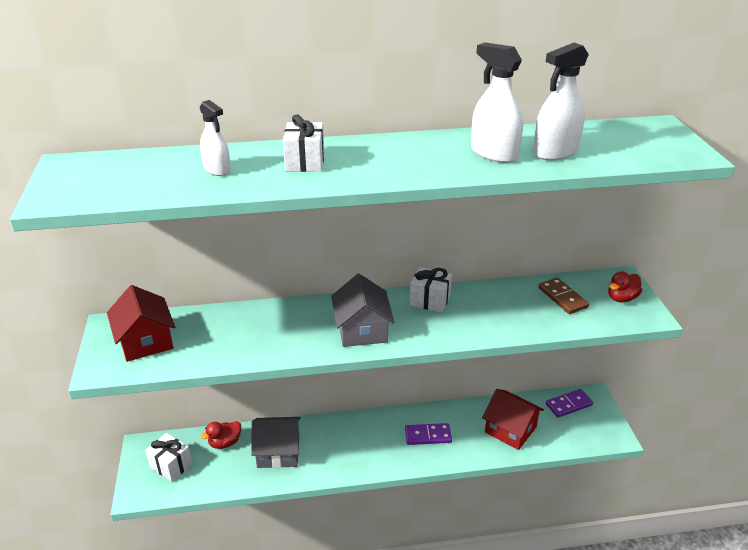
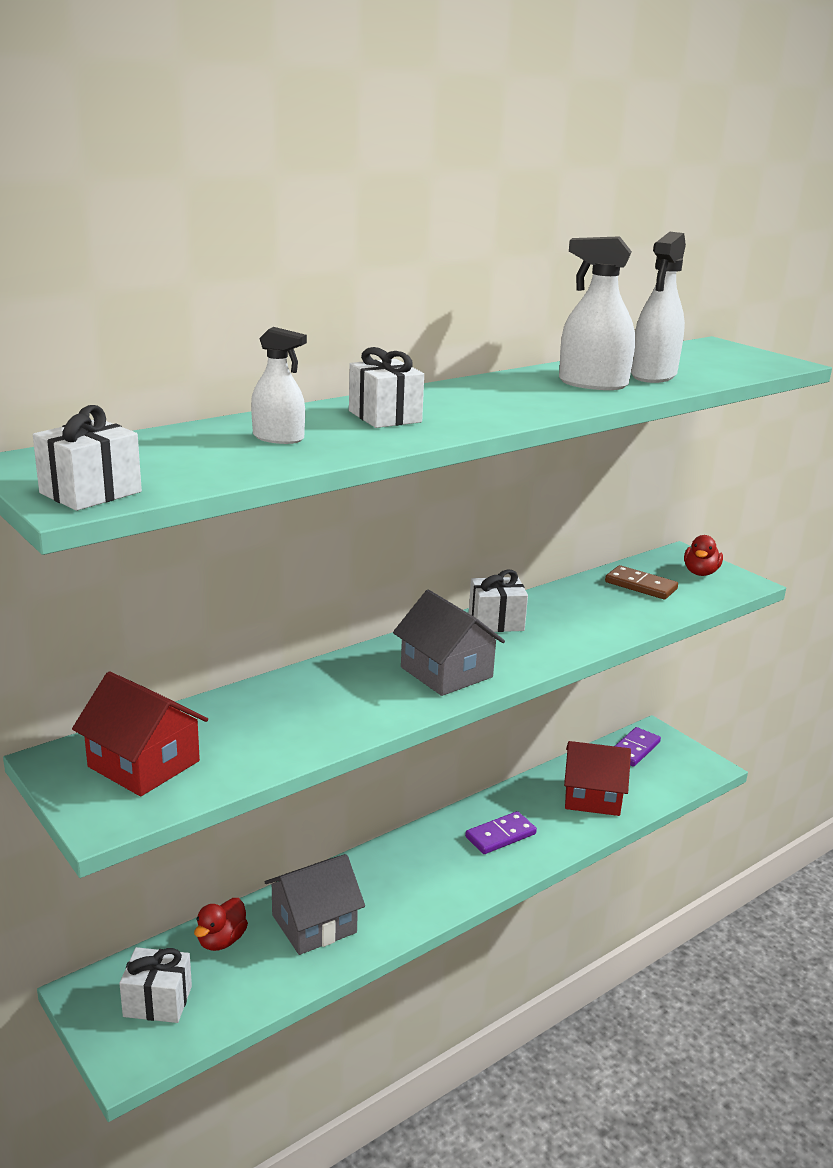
camera: 30 degrees left, 10 degrees down
(66, 195) = (90, 492): none -> white gift

